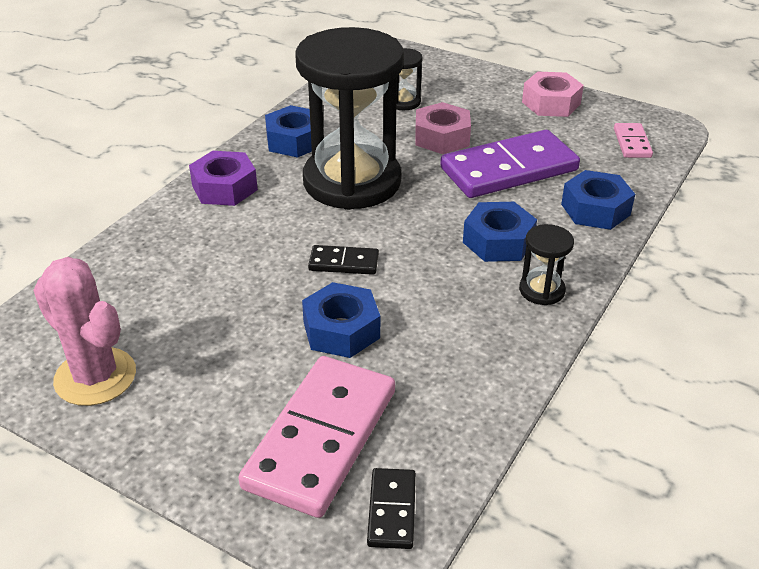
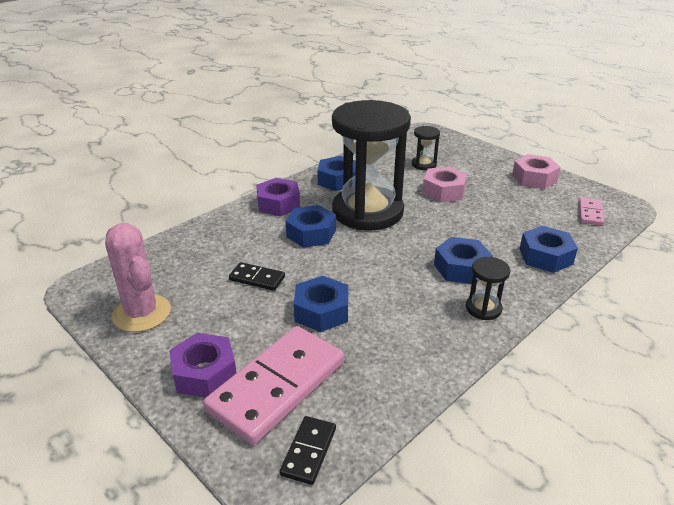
camera: 15 degrees right, 5 degrees down
(219, 441) = (205, 373): none -> purple nut
(287, 224) = (311, 233): none -> blue nut
(343, 262) = (341, 265): black domino -> black domino (257, 278)
(509, 169) = (486, 219): purple domino -> none

